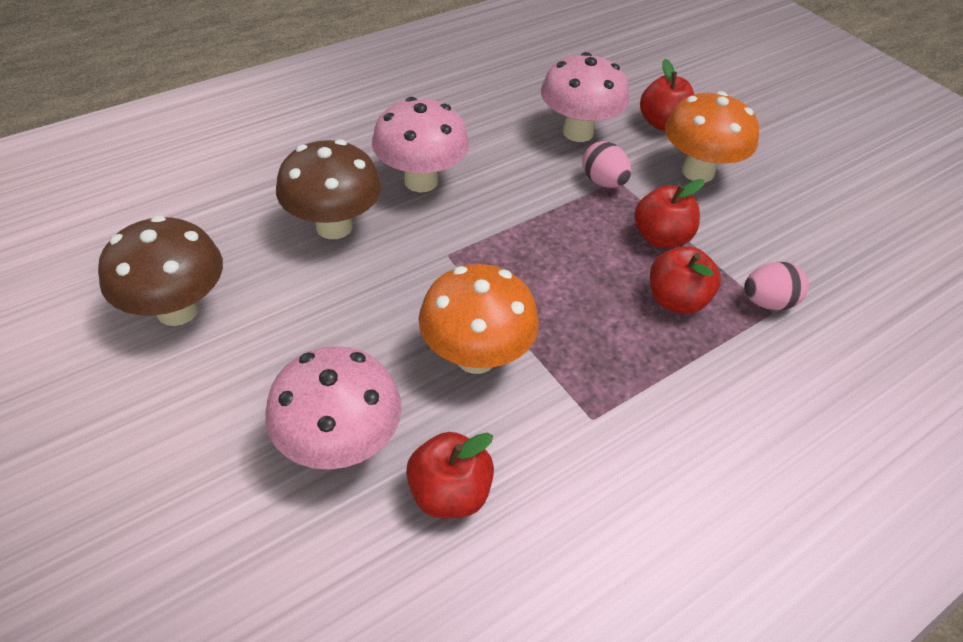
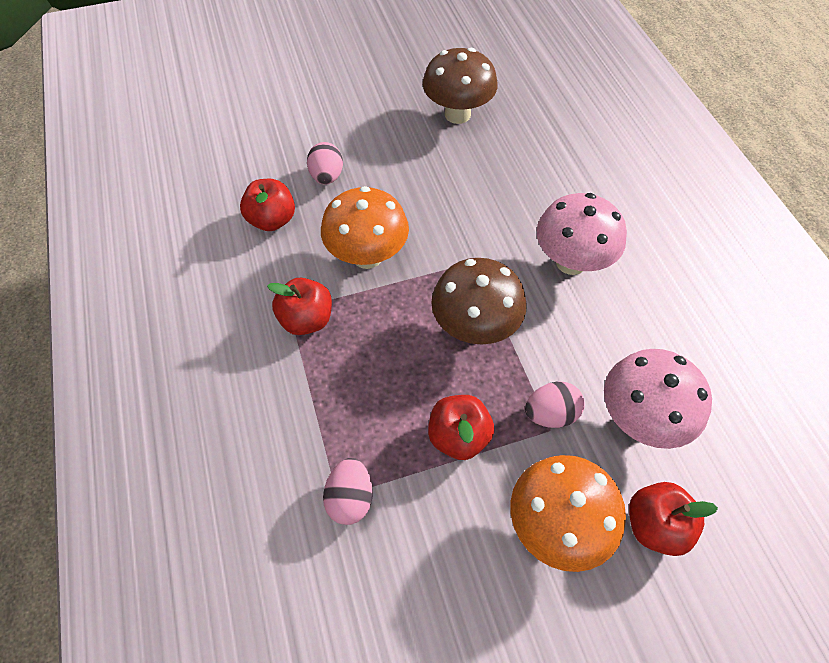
camera: 110 degrees right, 10 degrees up
(334, 226) = (522, 197): brown mushroom -> brown mushroom (474, 327)
(340, 445) = (327, 176): pink mushroom -> pink egg
(676, 300) = (377, 415): red apple -> red apple (306, 319)

